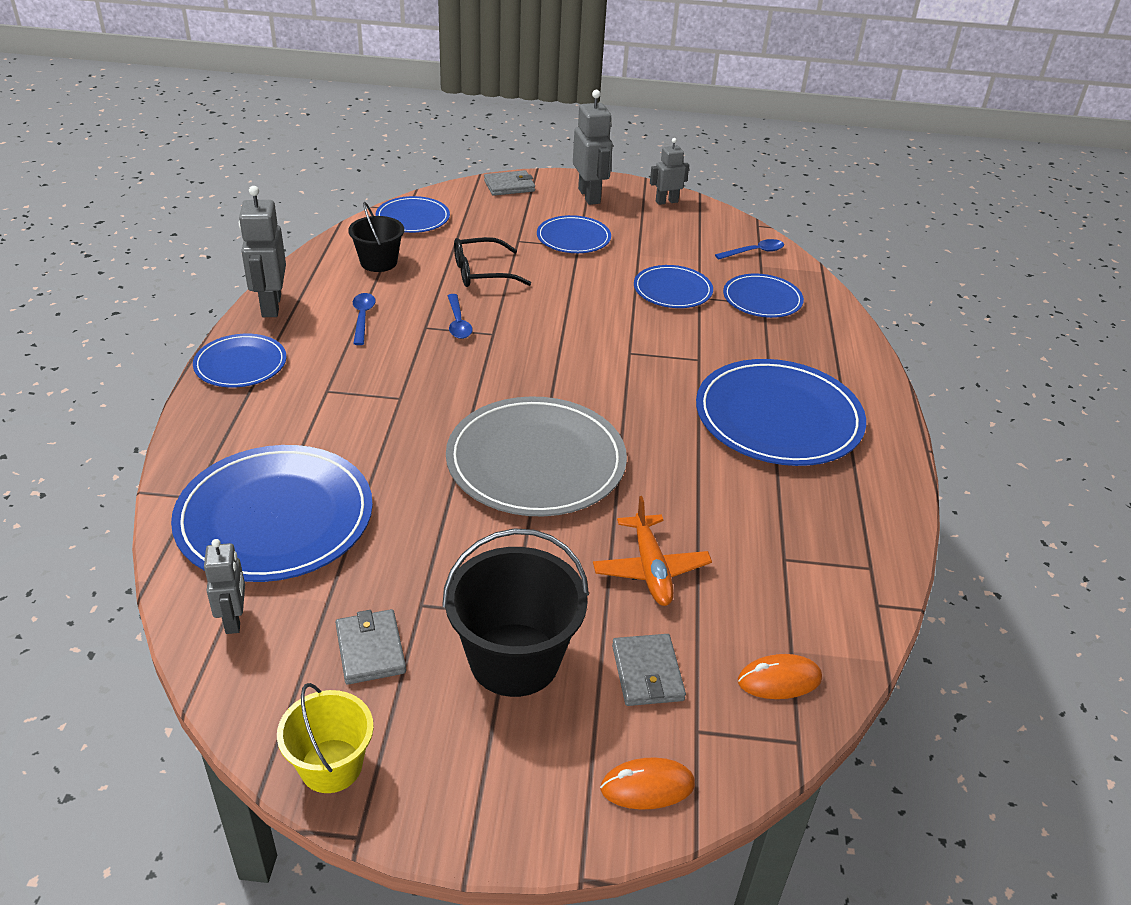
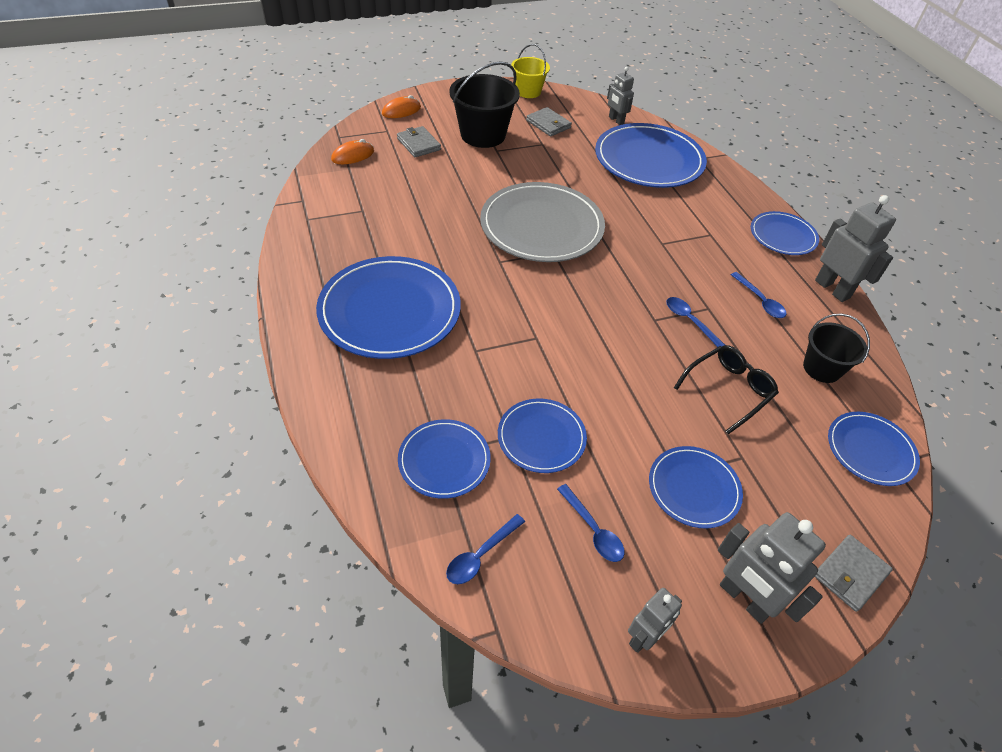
camera: 155 degrees right, 10 degrees up
(650, 569) = (438, 186): orange plane -> none
(666, 241) = (593, 530): none -> blue spoon

